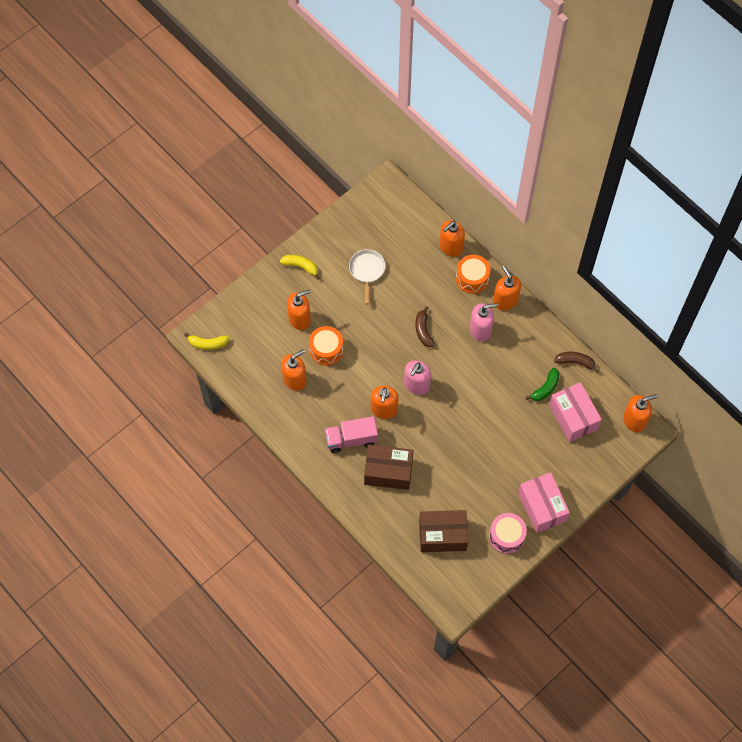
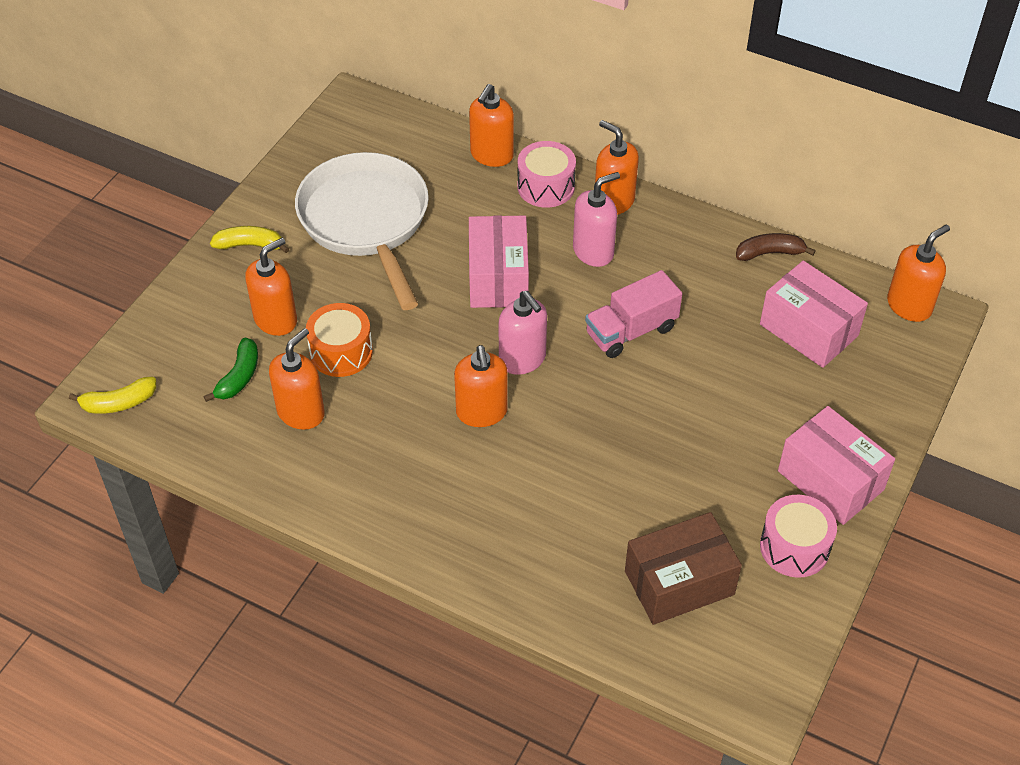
camera: 20 degrees left, 15 degrees down
(351, 439) = (442, 476): pink truck -> pink truck (631, 331)
(367, 271) = (366, 222): white pan -> white pan, size x2.05
(388, 472) = (532, 508): brown box -> none
(416, 385) = (522, 359): pink soap dispenser -> pink soap dispenser turned 45 degrees counterclockwise
(423, 330) = (498, 278): brown banana -> pink box
(472, 278) = (546, 187): orange drum -> pink drum
(545, 388) = (741, 302): green banana -> green banana (239, 377)

